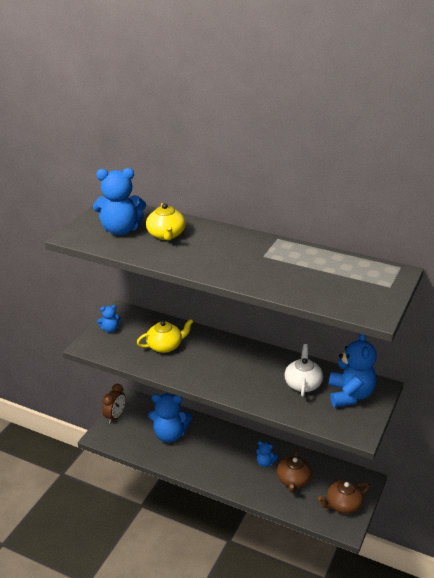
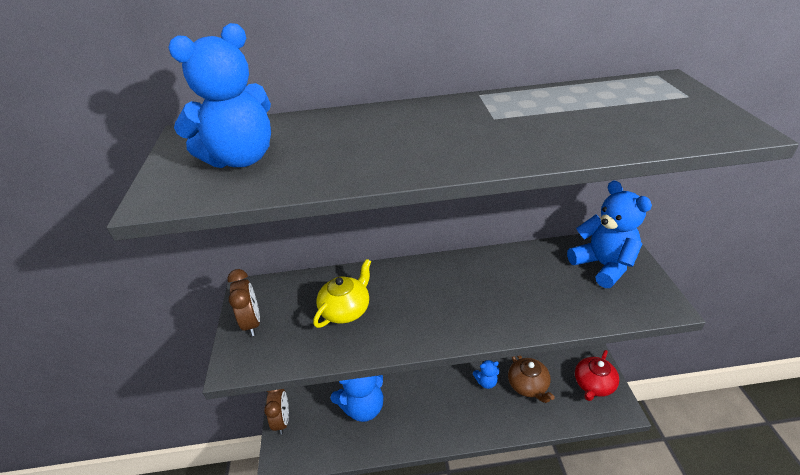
camera: 30 degrees left, 5 degrees up
(110, 329) = (252, 322): blue teddy bear -> brown clock
(166, 235) = (323, 141): yellow teapot -> none
(303, 383) = (545, 277): white teapot -> none
(343, 504) = (593, 384): brown teapot -> red teapot

